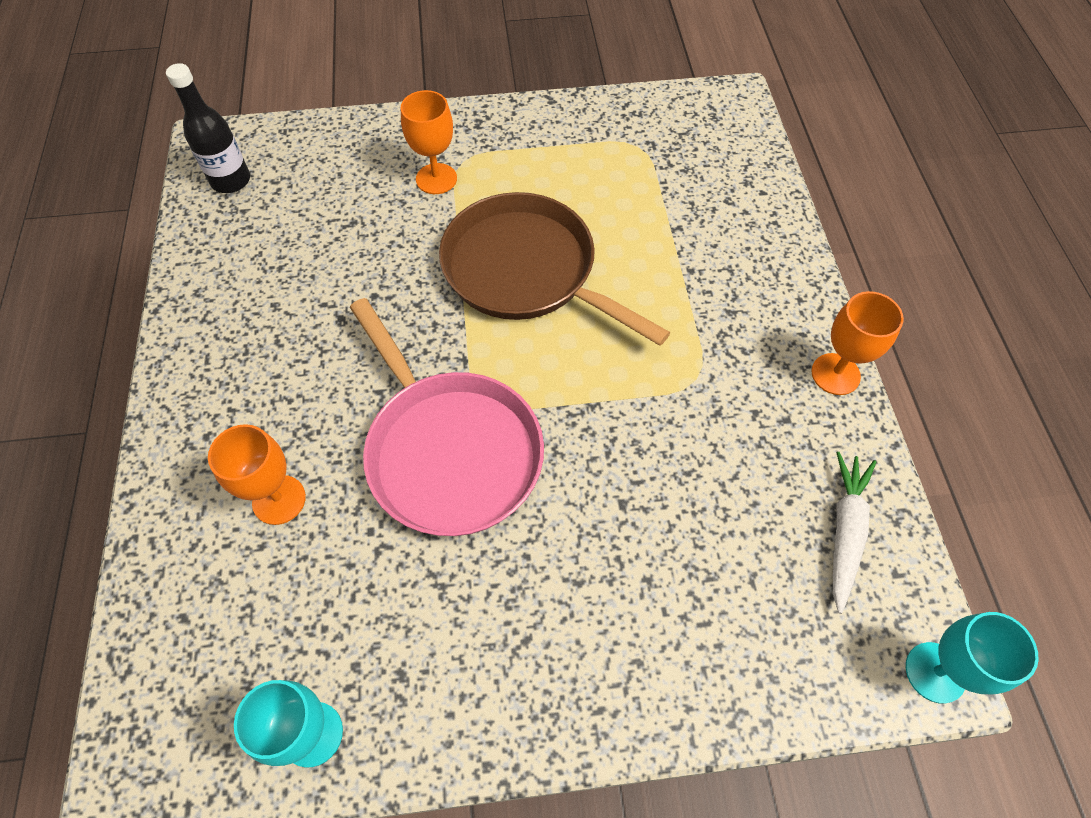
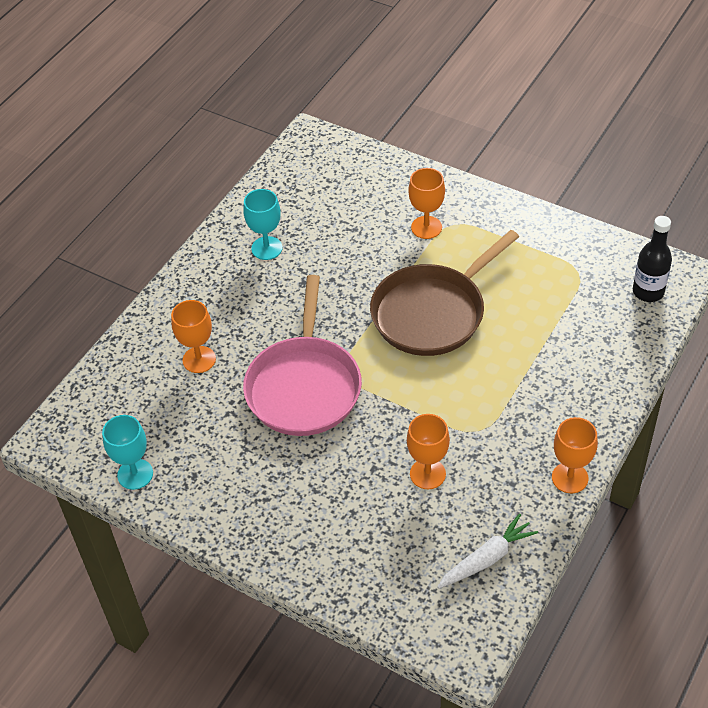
camera: 40 degrees right, 10 degrees down
(231, 181) = (304, 167): black bottle -> black bottle (648, 292)
(526, 271) = (432, 313): brown pan -> brown pan turned 120 degrees counterclockwise
(689, 469) = (427, 474): none -> orange goblet
(935, 672) = (467, 652): turquoise goblet -> turquoise goblet (267, 248)

